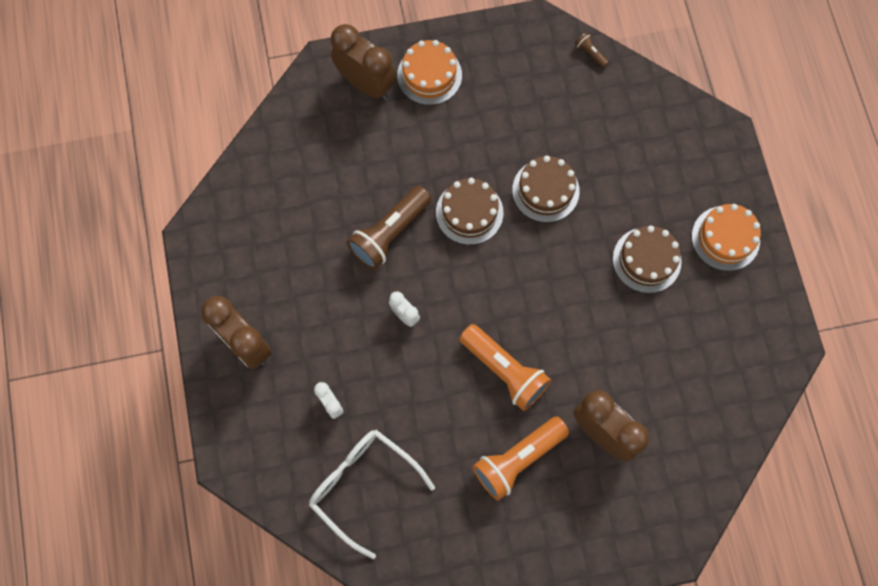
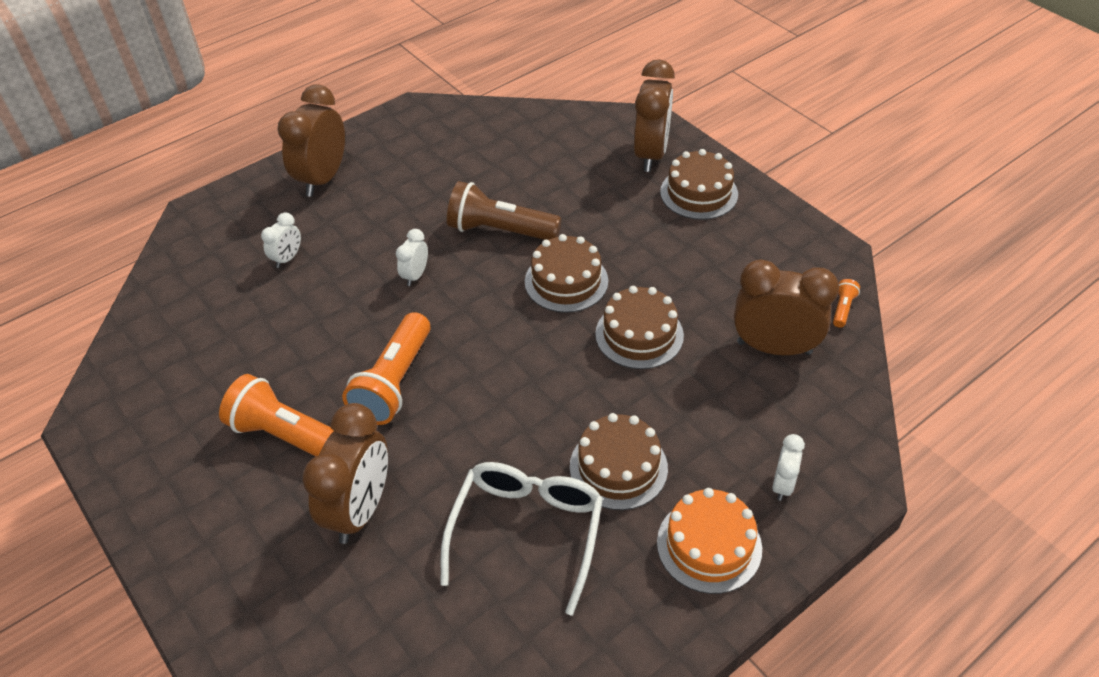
camera: 65 degrees right, 25 degrees down
(363, 486) = (206, 316): white glasses -> white glasses (527, 532)
(429, 75) = (699, 193): orange cake -> brown cake
(590, 53) = (842, 309): brown flashlight -> orange flashlight
(600, 114) = (774, 347): none -> brown clock
(705, 173) = (782, 485): none -> white clock

